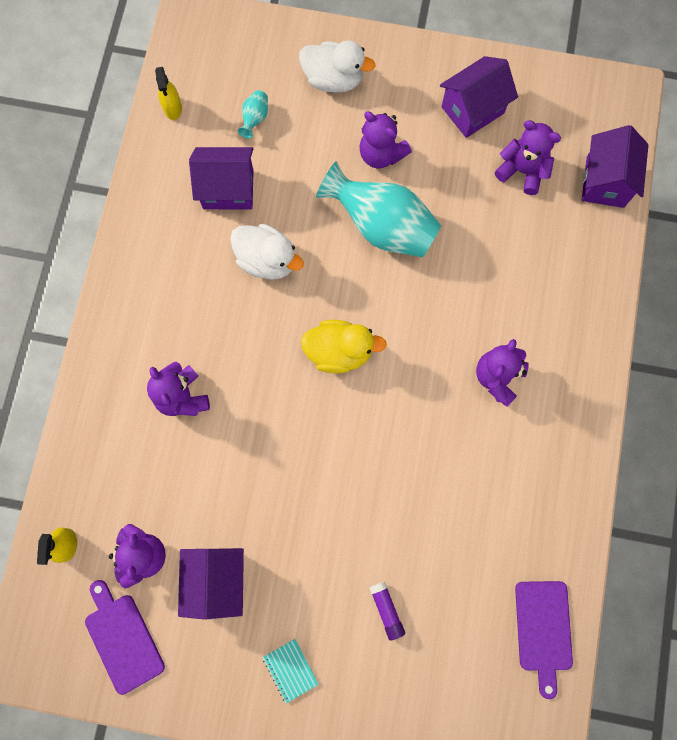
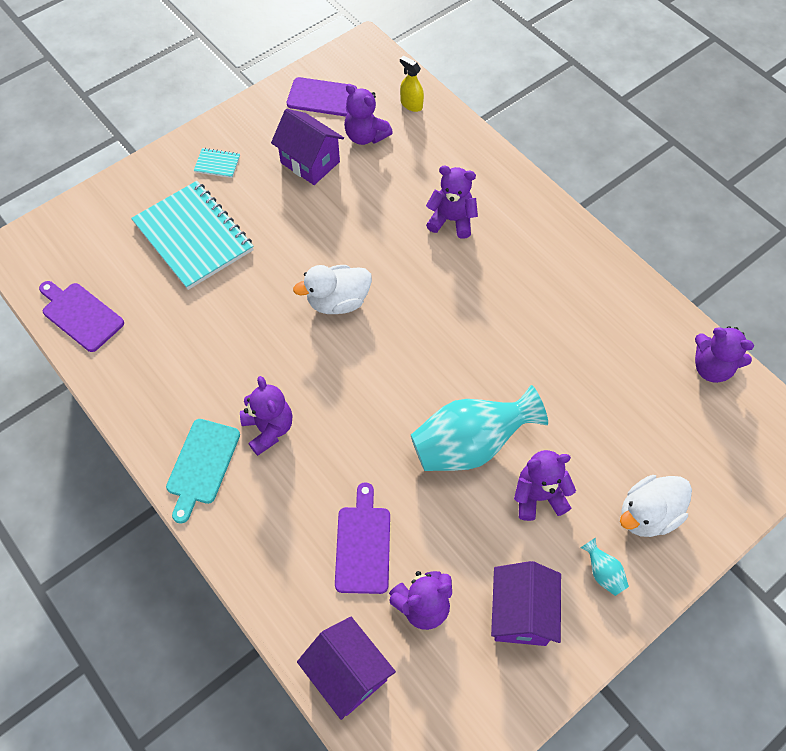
camera: 130 degrees right, 15 degrees down
(172, 108) = (711, 368): yellow spray bottle -> purple teddy bear
(228, 189) = (599, 356): purple house -> none
(255, 119) = (653, 421): turquoise vase -> turquoise vase (603, 572)
(267, 260) = (512, 341): white duck -> white duck (338, 301)
(339, 351) = (393, 336): yellow duck -> none
(386, 610) = (193, 237): purple glue stick -> turquoise notebook
(519, 239) = (363, 545): none -> purple cutting board
(567, 400) = (202, 465): none -> turquoise cutting board

